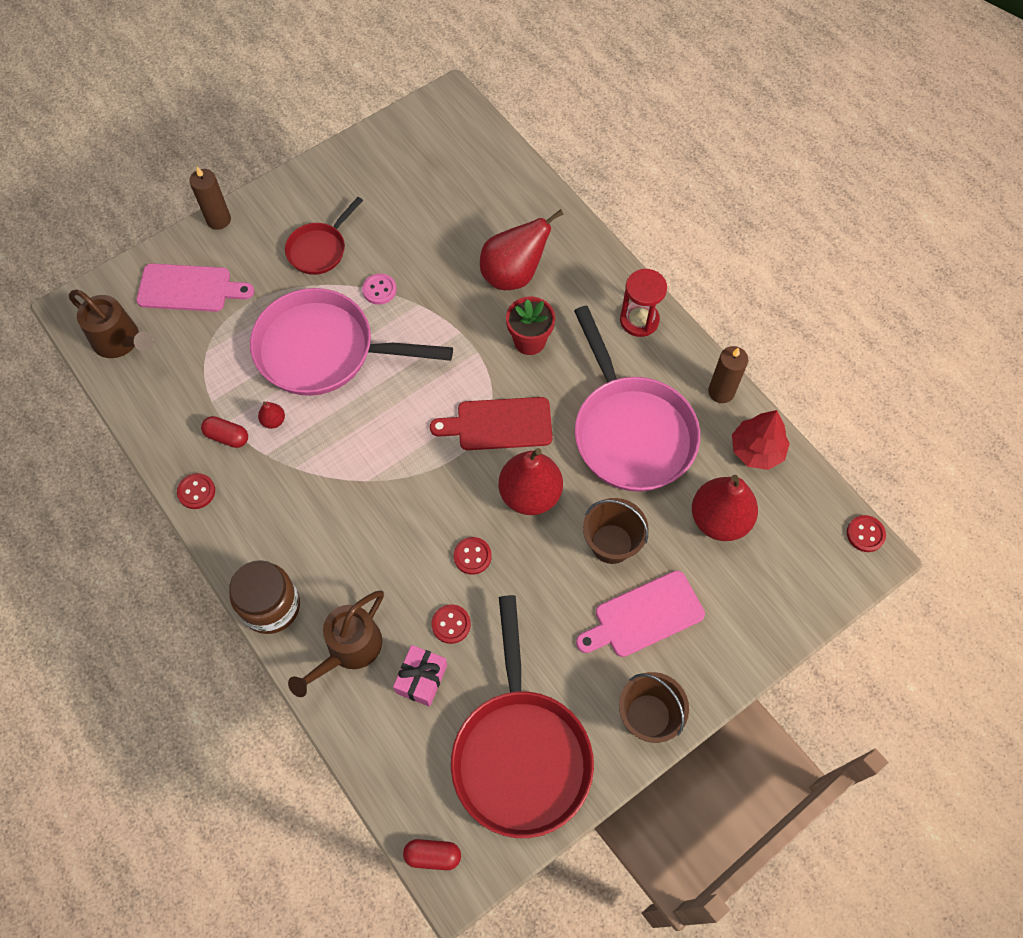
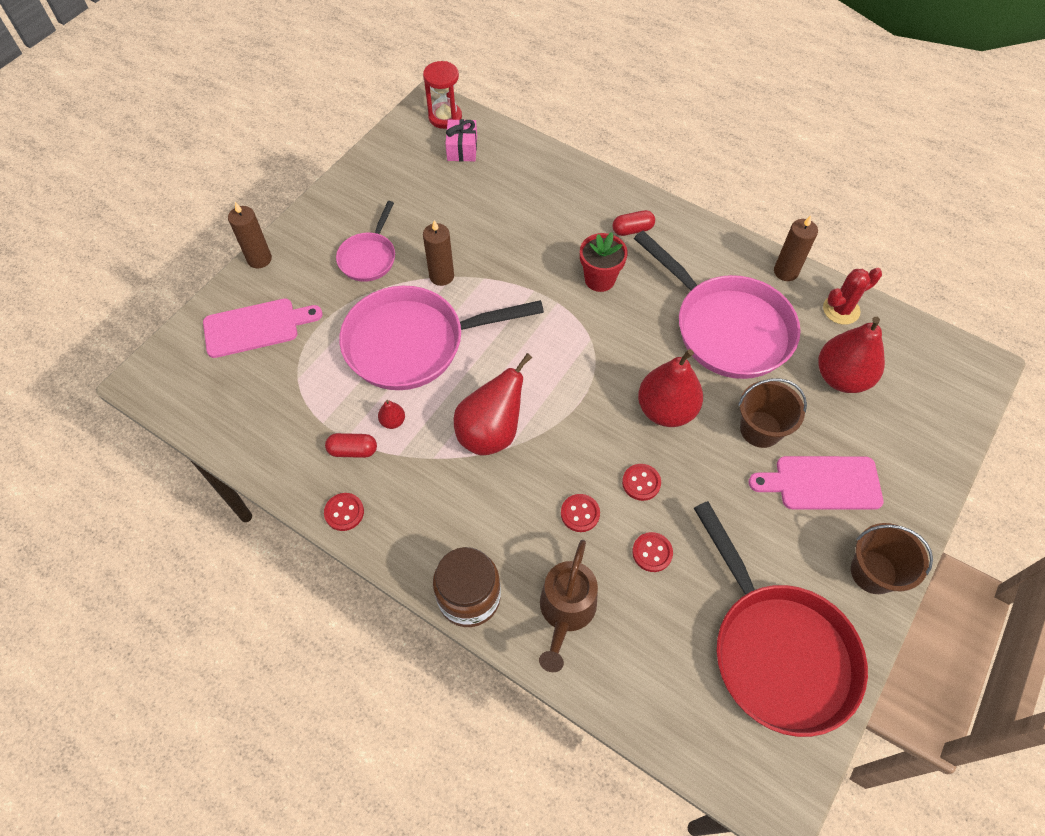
camera: 20 degrees left, 5 degrees down
(121, 341) = (206, 395): brown watering can -> none
(319, 249) = (369, 257): red pan -> pink pan
(379, 290) = (441, 276): pink button -> brown candle
(421, 679) = (649, 614): pink gift -> pink gift (462, 149)
(433, 855) = (745, 786): red capsule -> red capsule (632, 230)
(499, 424) = (607, 358): red cutting board -> none
(513, 274) = (558, 229): red pear -> red pear (491, 432)
(639, 320) = (686, 234): red hourglass -> red hourglass (445, 117)
(644, 616) = (822, 483): pink cutting board -> pink cutting board turned 45 degrees clockwise
(756, 450) = (841, 310): red tree -> red cactus
(865, 534) = (967, 350): red button -> red button (580, 513)

